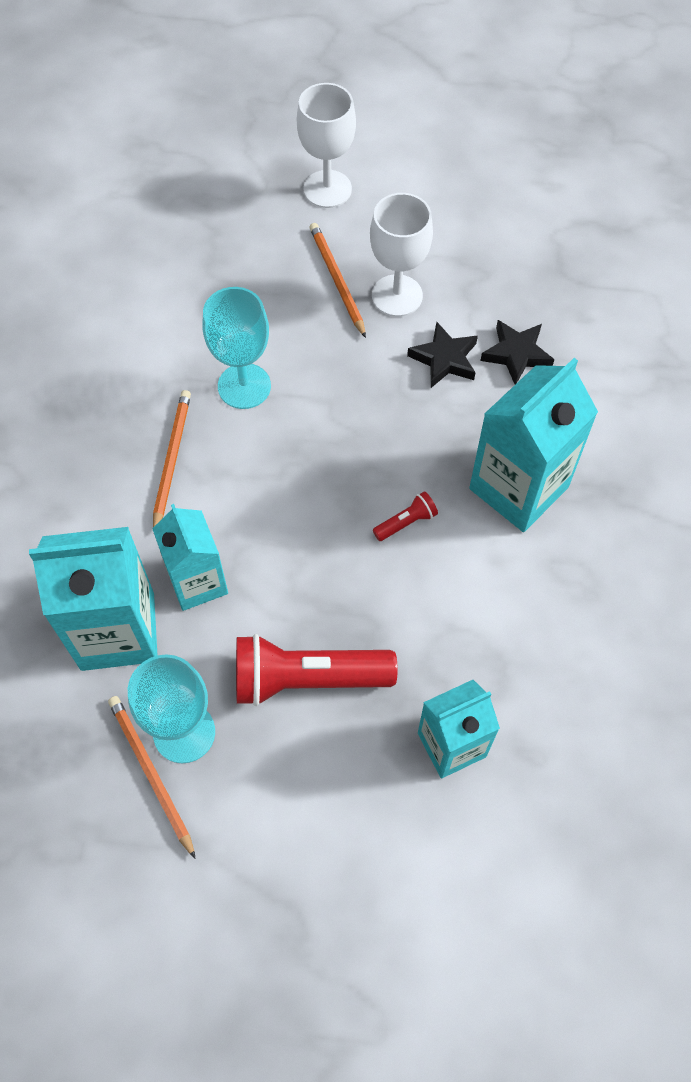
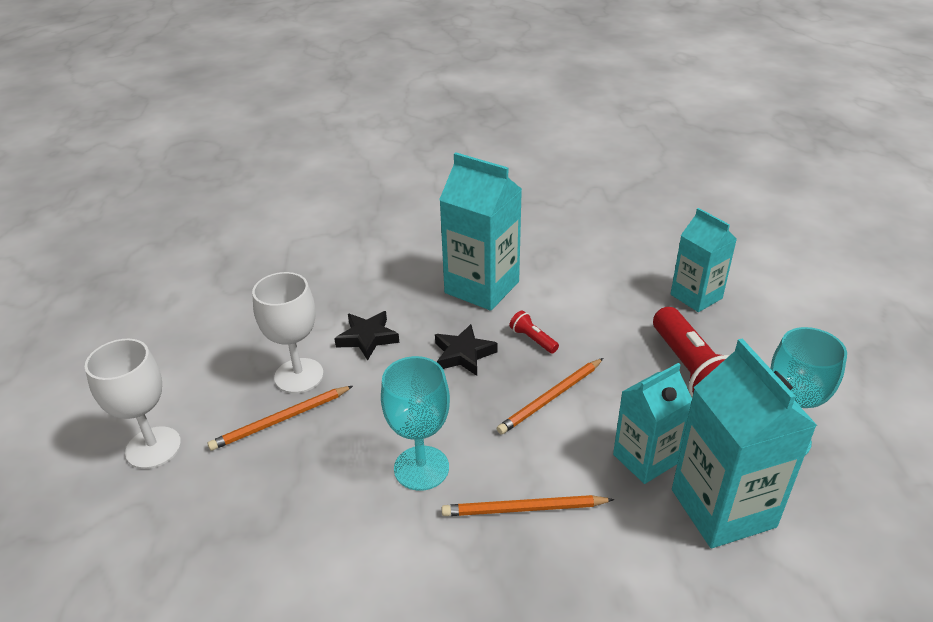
camera: 100 degrees left, 25 degrees down
(151, 773) = (829, 452): orange pencil -> orange pencil (550, 398)
(516, 354) = (357, 300): black star -> black star (463, 354)

